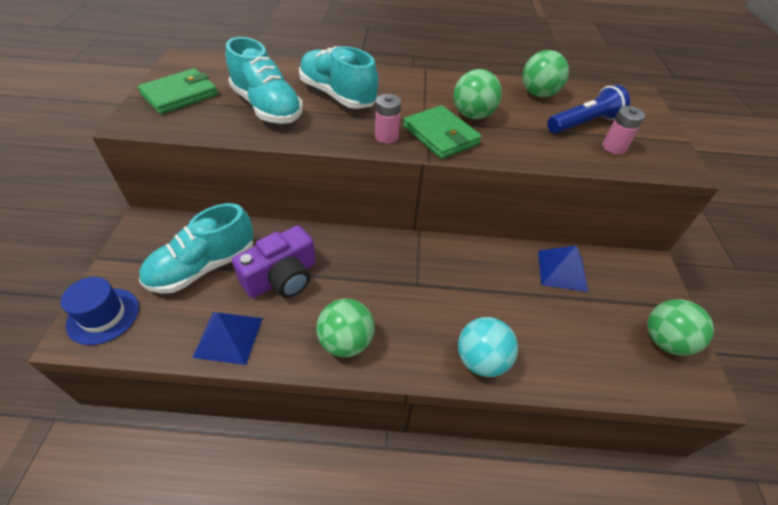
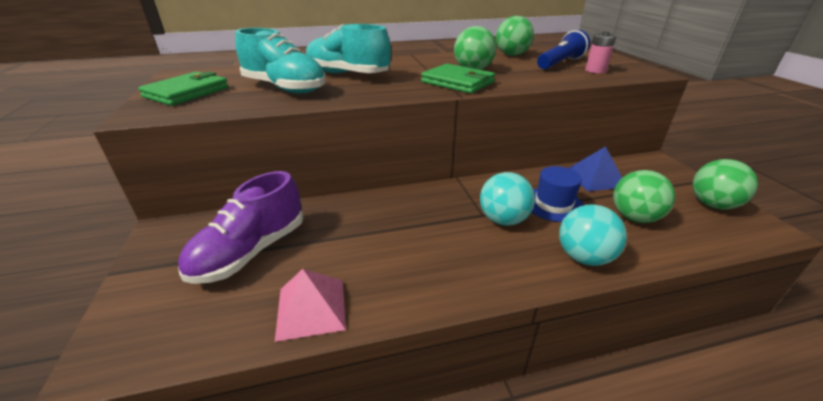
camera: 15 degrees left, 15 degrees down
(103, 316) = (135, 330): blue hat -> blue hat (553, 204)
(203, 267) = (251, 251): turquoise shoe -> purple shoe
(228, 337) = (311, 308): blue pyramid -> pink pyramid
(282, 277) = (345, 240): purple camera -> none
(346, 341) = (445, 277): green ball -> green ball (634, 217)
(386, 136) = (411, 89): pink battery -> none
(433, 296) = (503, 220): none -> turquoise ball

